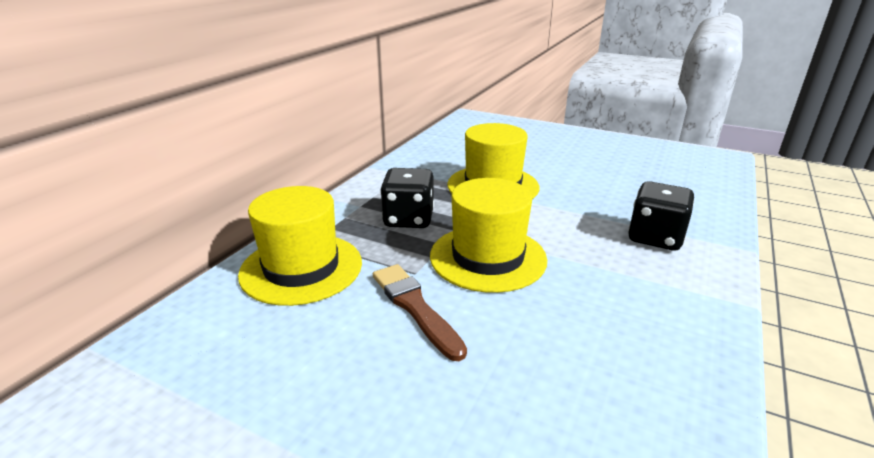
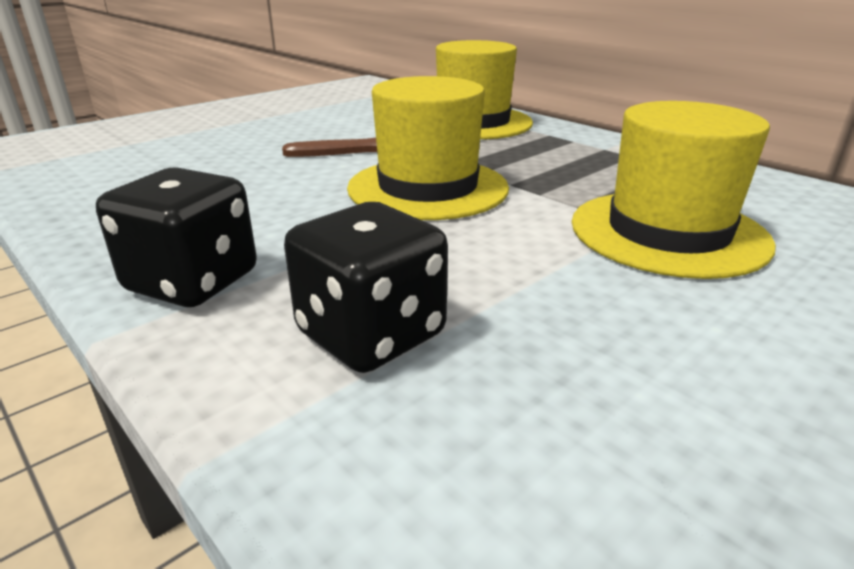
camera: 110 degrees right, 0 degrees up
(408, 219) = (555, 165): black dice -> black dice (193, 282)

